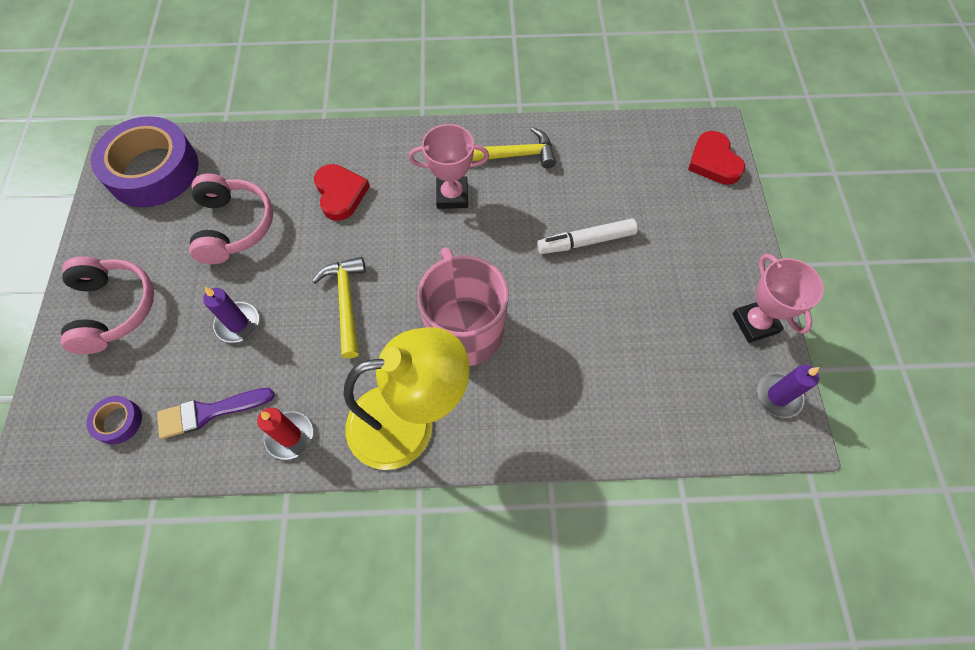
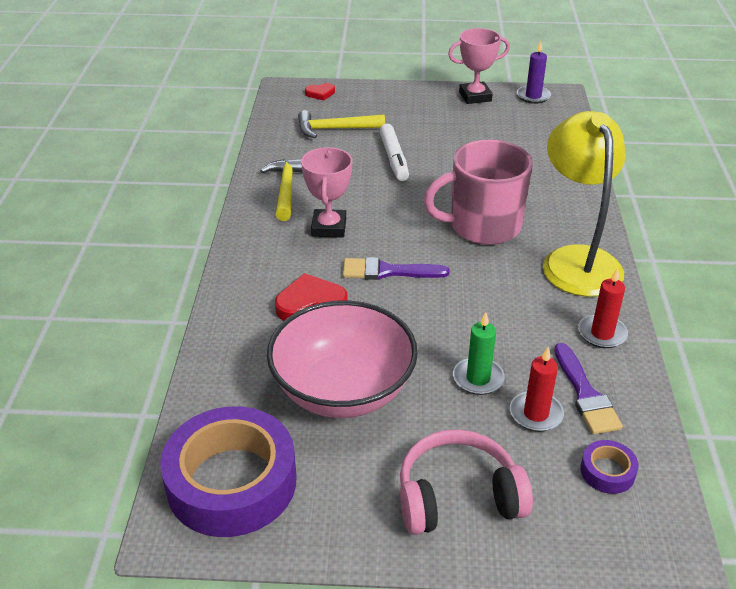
camera: 85 degrees left, 25 degrees down
(190, 368) = (536, 414): none -> red candle
(234, 226) = (343, 390): pink headphones -> pink bowl
(238, 323) = (478, 378): purple candle -> green candle
(346, 303) = (453, 298): yellow hammer -> yellow hammer (335, 129)
(386, 248) = (388, 271): none -> purple brush
(713, 162) = (320, 93): red heart -> red heart, size x0.58

